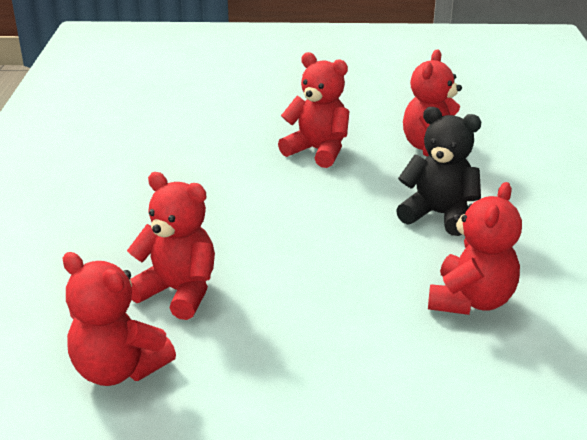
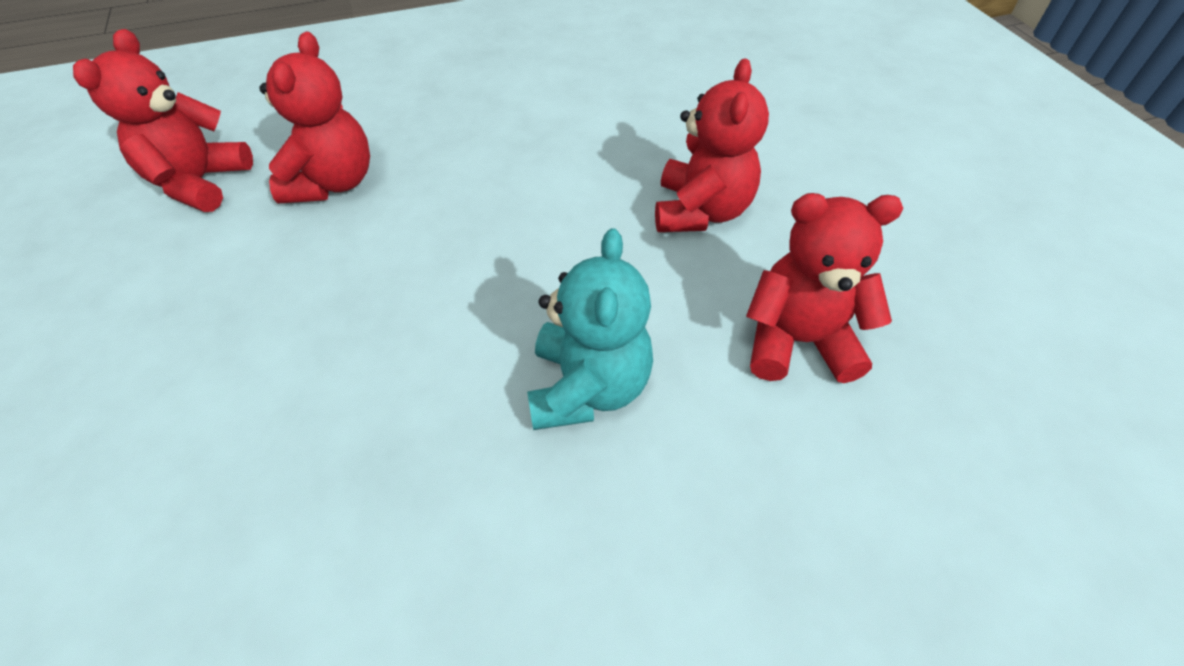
camera: 70 degrees right, 20 degrees up
(438, 215) = (588, 387): black teddy bear -> turquoise teddy bear
(470, 300) = (359, 472): red teddy bear -> none

